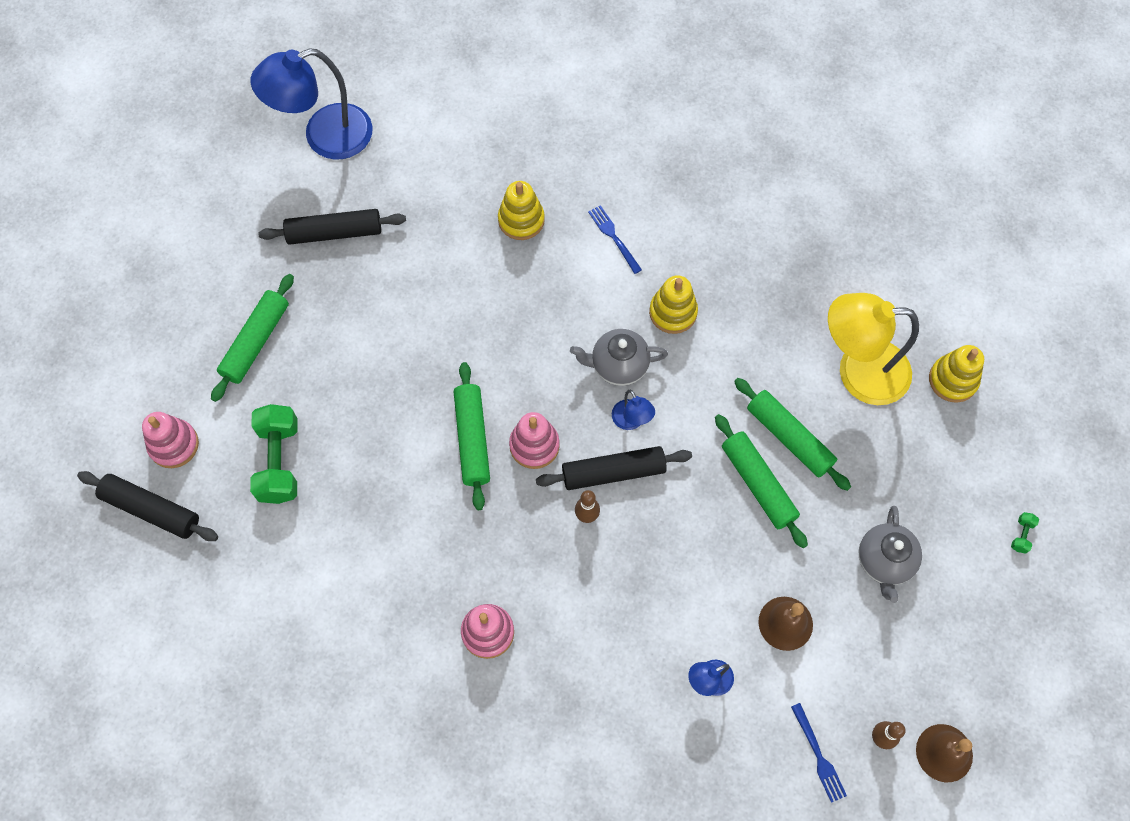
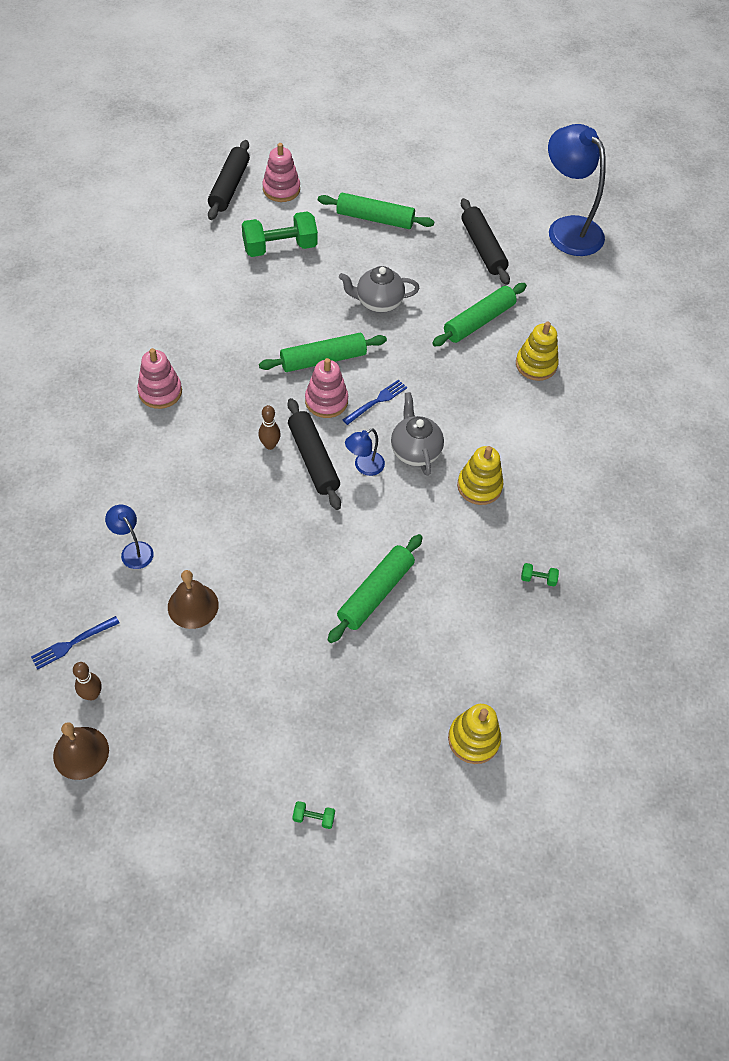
camera: 75 degrees right, 10 degrees down
(613, 237) = (542, 432): blue fork -> blue fork (377, 401)
(758, 484) = (323, 571): green rolling pin -> green rolling pin (478, 321)
(789, 284) = (538, 579): none -> green dumbbell
(858, 372) = (460, 648): yellow lamp -> none
(884, 561) = (264, 686): grey teapot -> grey teapot (378, 302)

